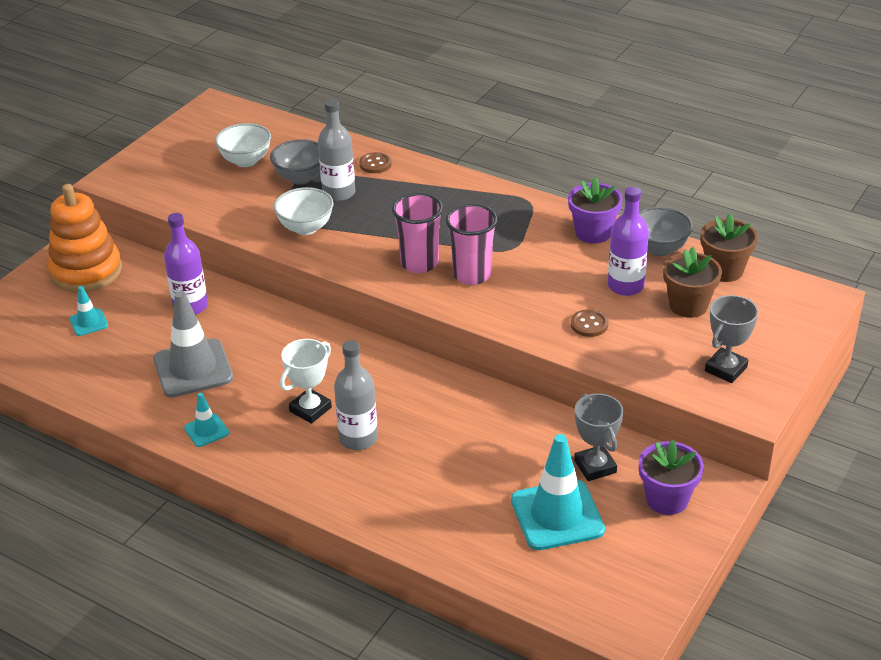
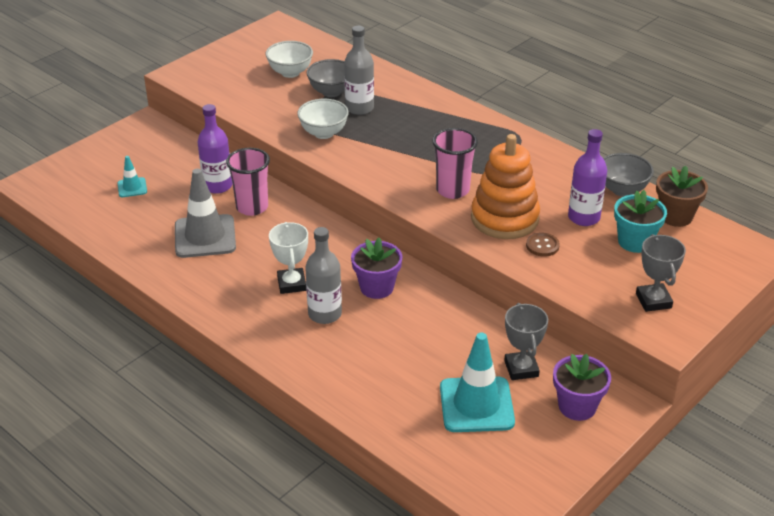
camera: 10 degrees right, 0 degrees up
(86, 271) = (142, 146): orange stacking toy -> orange stacking toy (504, 218)
(206, 430) = (201, 288): turquoise traffic cone -> none
(310, 409) = (291, 284): white trophy -> white trophy turned 60 degrees counterclockwise
(375, 164) = (397, 88): brown button -> none
(419, 263) = (410, 174): pink cup -> pink cup (252, 207)
(593, 233) = (568, 169): purple flower pot -> purple flower pot (376, 287)
(688, 305) = (635, 242): brown flower pot -> turquoise flower pot
(725, 369) = (653, 301): grey trophy -> grey trophy turned 60 degrees counterclockwise

